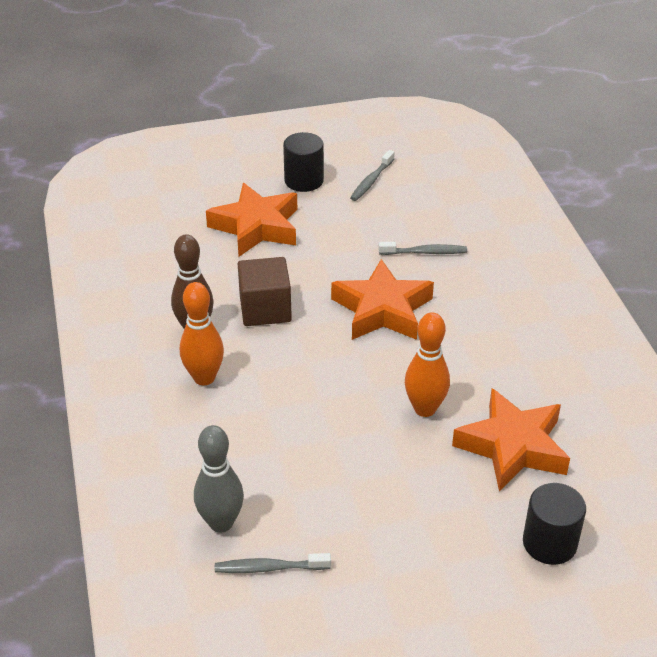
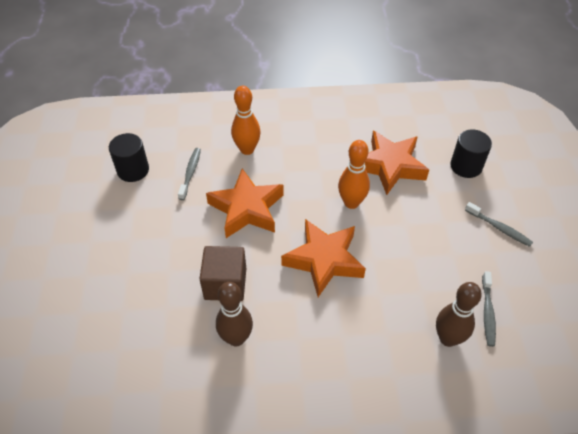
camera: 80 degrees left, 10 degrees up
(204, 378) = (296, 336): orange bowling pin -> orange bowling pin (247, 149)
(221, 523) = (448, 338): grey bowling pin -> brown bowling pin
(256, 227) = (115, 277): orange star -> orange star (324, 260)
(304, 180) = (66, 235): black cylinder -> black cylinder (133, 170)
(371, 181) = (88, 190): grey toothbrush -> grey toothbrush (499, 228)

